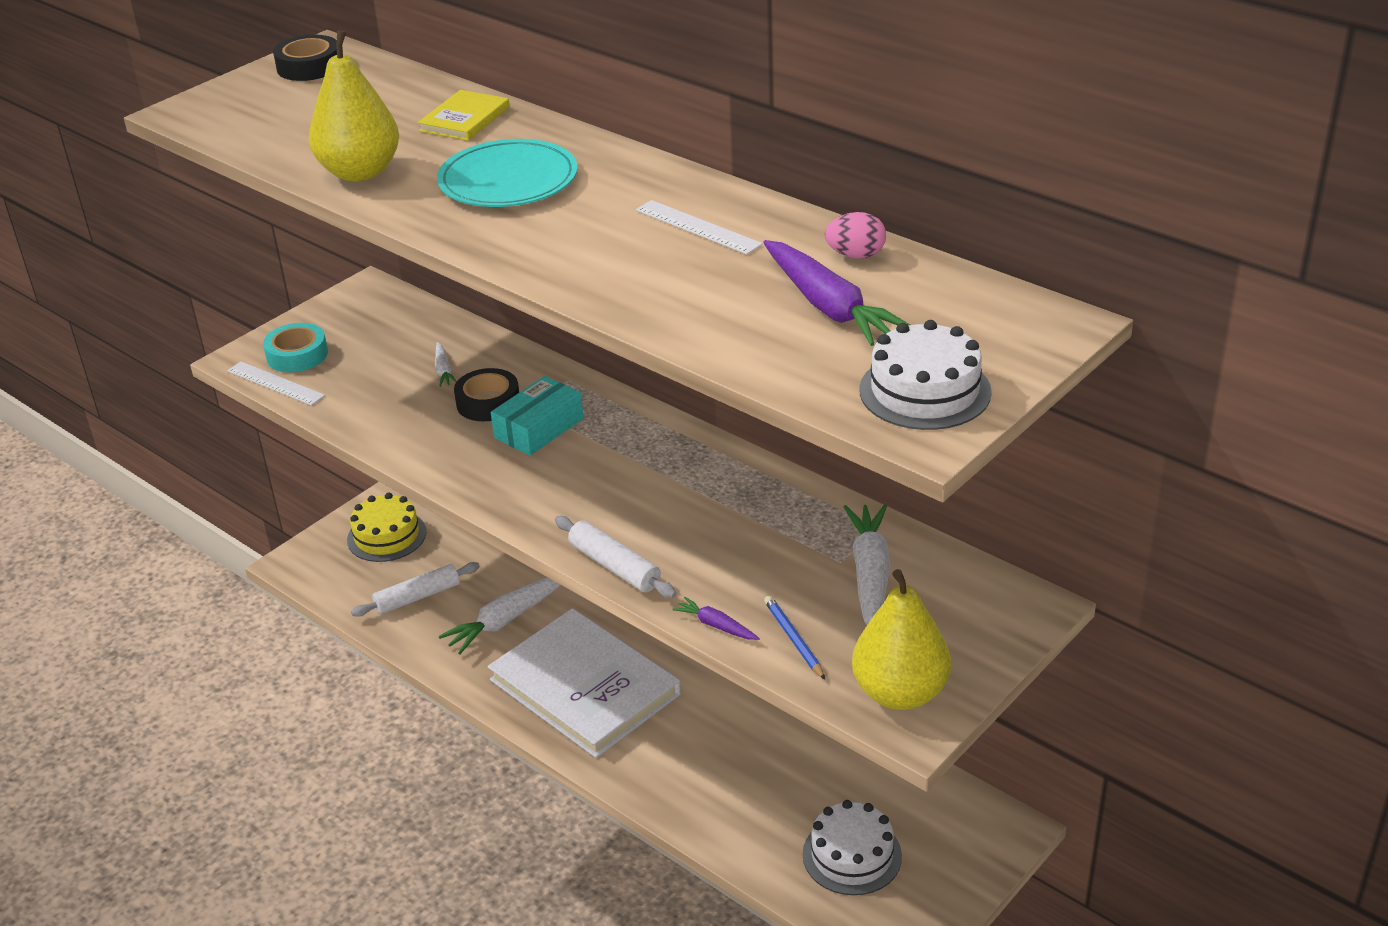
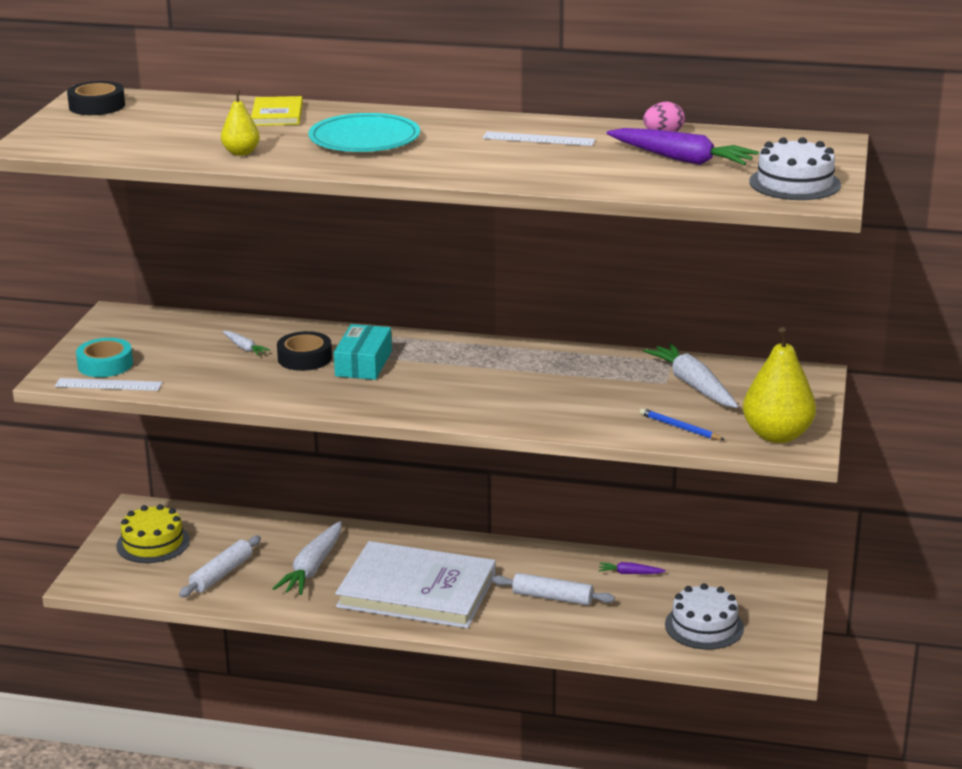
camera: 30 degrees left, 10 degrees down
(360, 172) = (241, 153): yellow pear -> yellow pear, size x0.53
(614, 566) = (512, 422): white rolling pin -> white rolling pin (552, 597)
(716, 625) = (620, 434): purple carrot -> purple carrot (630, 573)

